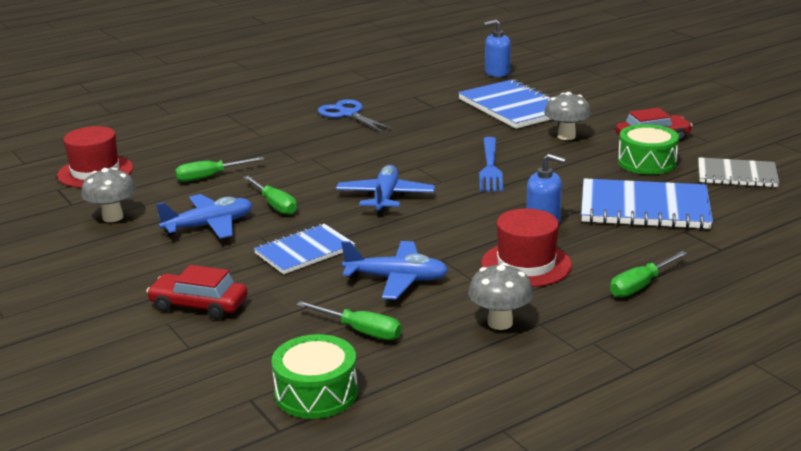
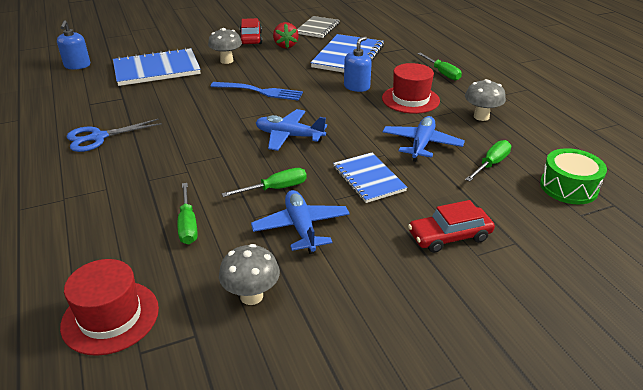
camera: 80 degrees left, 10 degrees up
(199, 305) = (449, 236): red car -> red car turned 45 degrees clockwise
(646, 162) = (285, 46): green drum -> red strawberry

